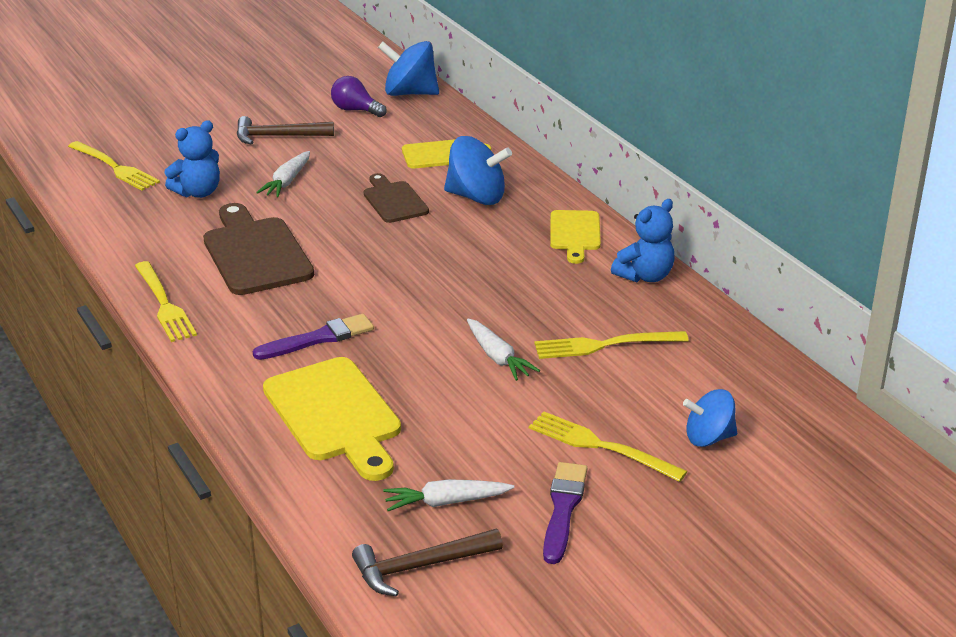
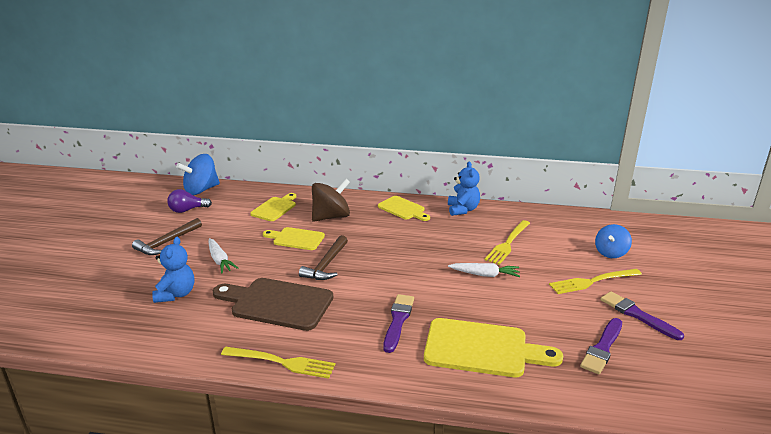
camera: 50 degrees left, 5 degrees down
(115, 167) = (87, 312): yellow fork -> none
(394, 200) = (296, 239): brown cutting board -> yellow cutting board
(420, 567) = (657, 383): brown hammer -> brown hammer (326, 265)
(446, 502) = (602, 348): white carrot -> purple brush
(476, 197) = (331, 217): blue spinning top -> brown spinning top

